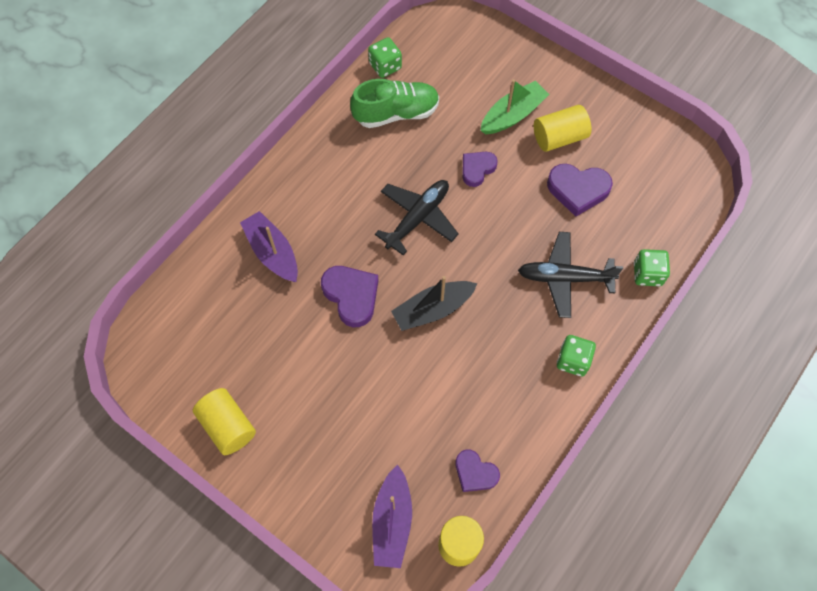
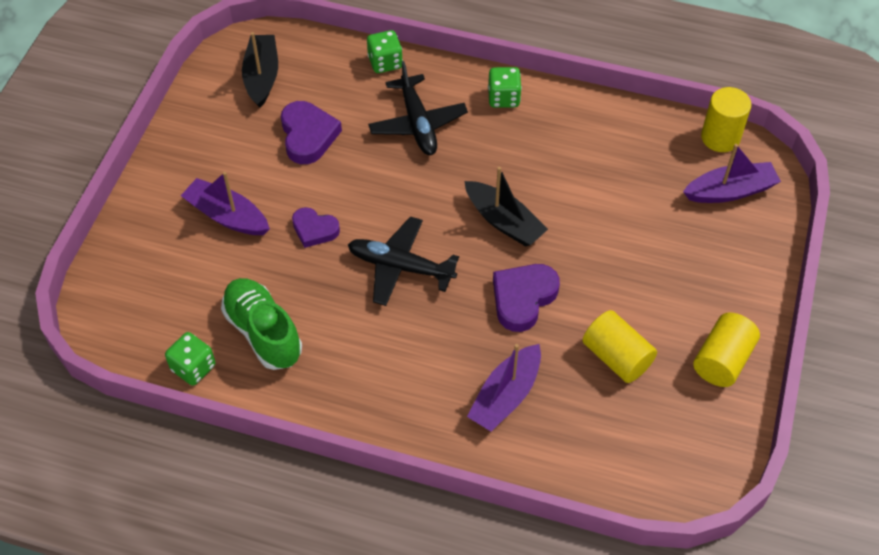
camera: 110 degrees left, 10 degrees down
(475, 473) = (650, 143): purple heart -> none
(513, 115) = (227, 216): green boat -> purple boat
(559, 137) = (244, 166): yellow cylinder -> yellow cylinder (616, 357)
(657, 173) = (262, 76): none -> black boat

